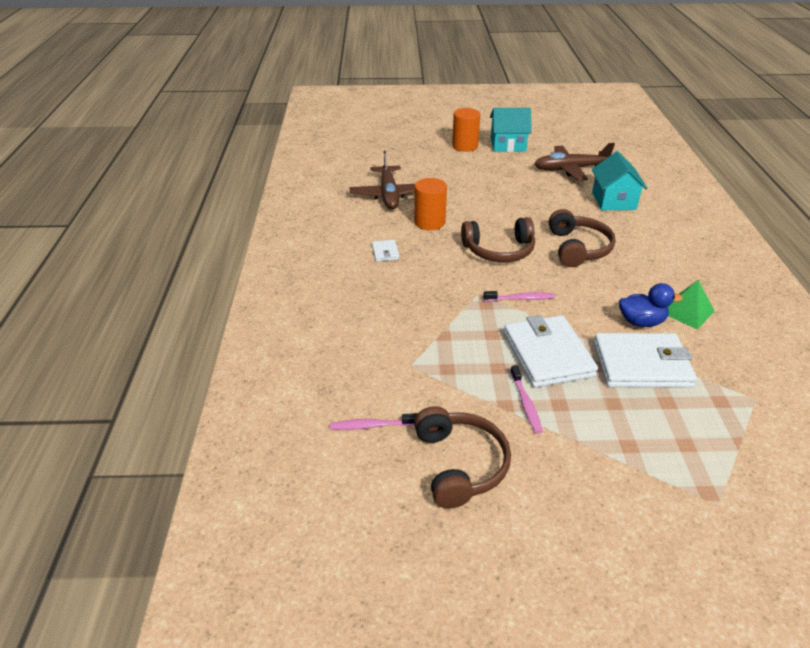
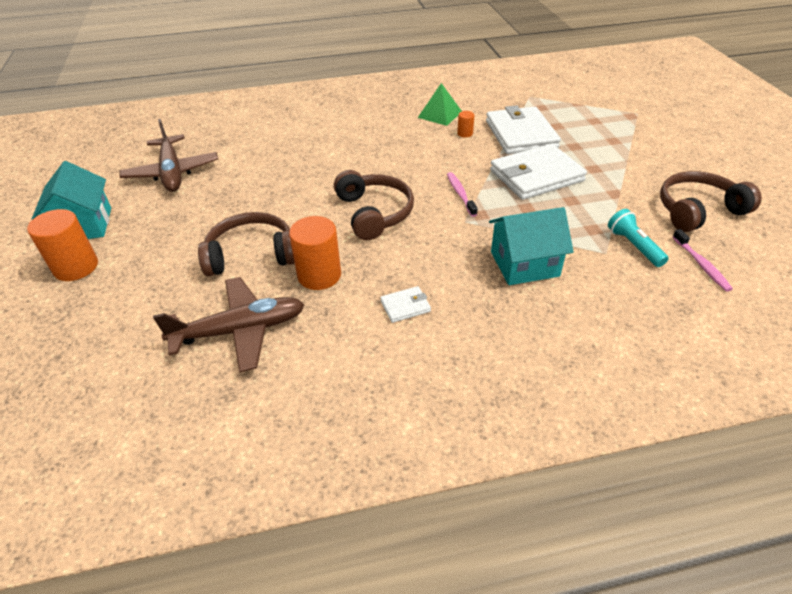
camera: 100 degrees left, 5 degrees up
(414, 388) = (634, 246): none -> turquoise flashlight
(525, 403) = (605, 184): pink toothbrush -> none
(578, 248) = (356, 164): brown headphones -> brown headphones (251, 254)
(613, 201) = (253, 145): turquoise house -> turquoise house (524, 264)
(641, 322) = (465, 133): blue duck -> orange cylinder

